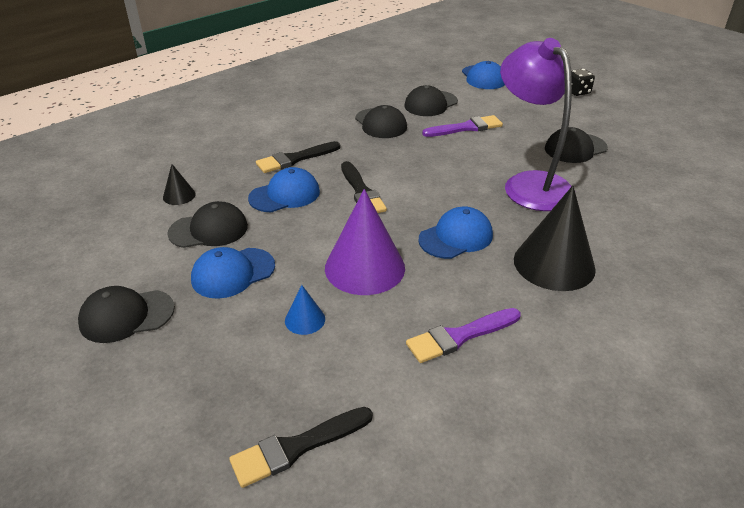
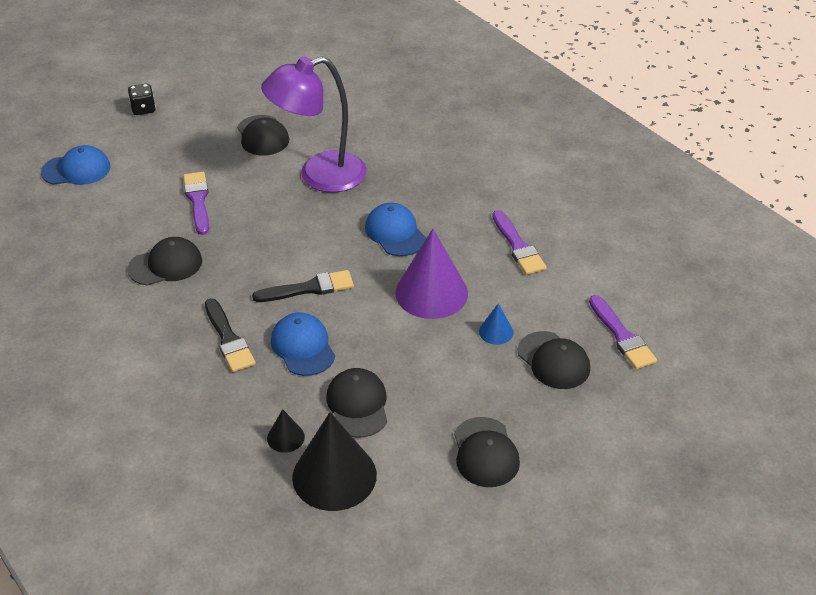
camera: 85 degrees left, 5 degrees up
(233, 273) = (430, 381): blue cap -> none
(296, 447) = (622, 336): black brush -> purple brush
(430, 104) = (130, 220): black cap -> black cap (553, 360)
(554, 264) = (438, 184): black cone -> black cone (334, 476)

